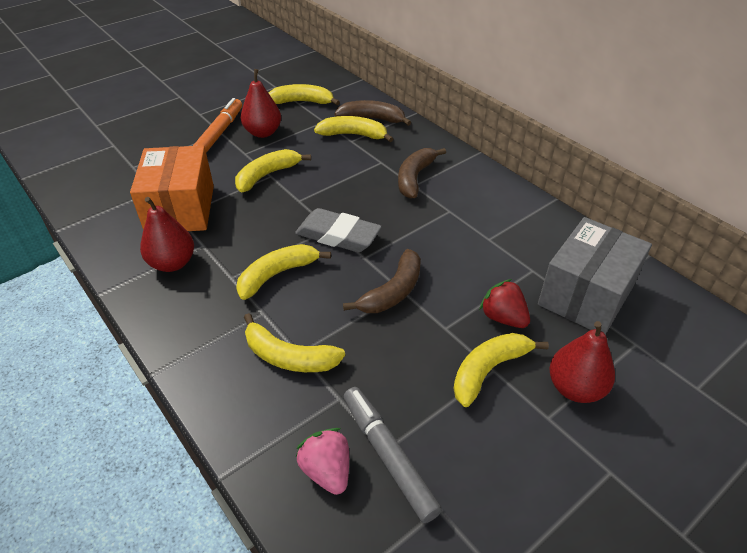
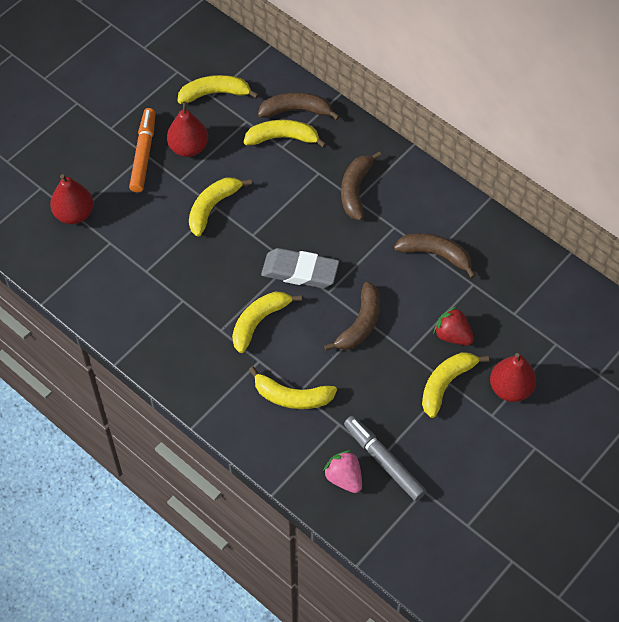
camera: 10 degrees left, 15 degrees up
(172, 263) = (164, 324): red pear -> red pear (74, 214)
(180, 209) = (145, 262): orange box -> none
(491, 238) = (435, 255): none -> brown banana
(586, 295) = (518, 303): grey box -> none

